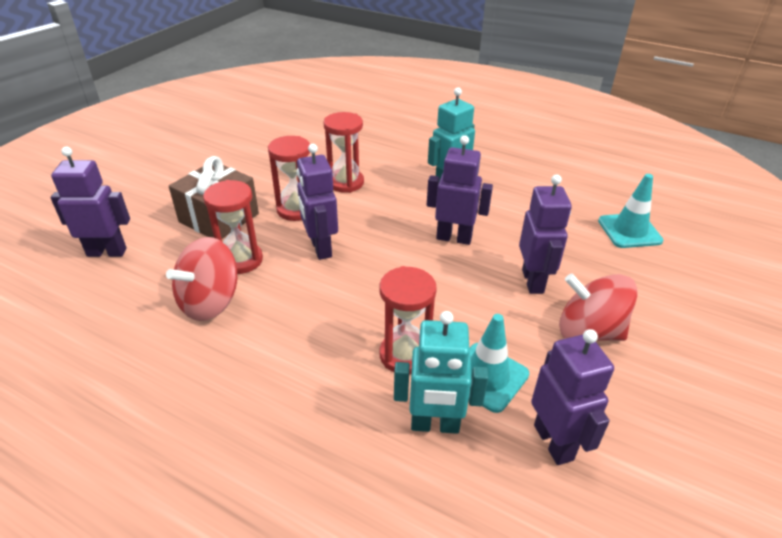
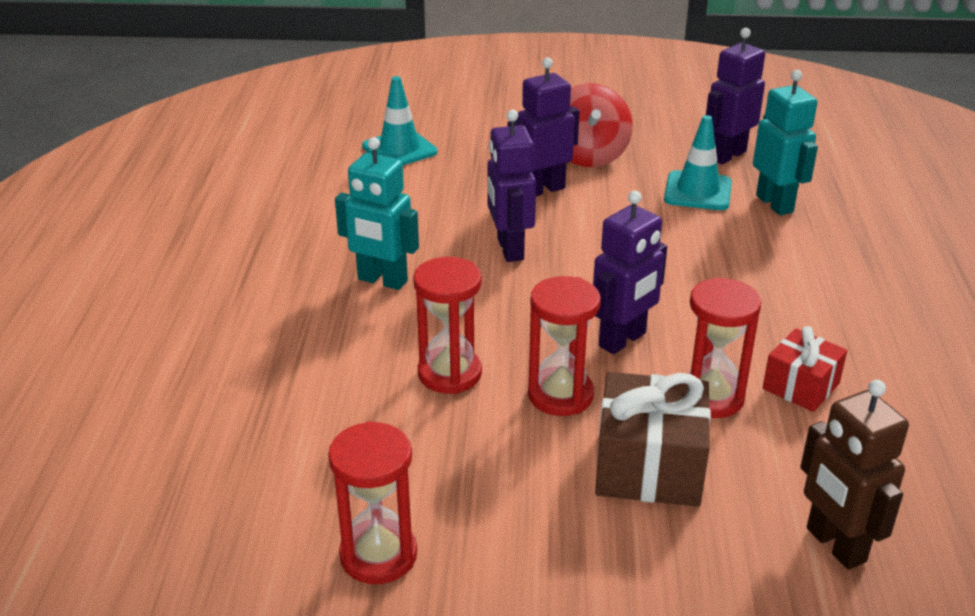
camera: 115 degrees left, 5 degrees down
(107, 252) = (835, 545): purple robot -> brown robot
(210, 302) = (800, 386): red spinning top -> red gift
(405, 355) = (721, 235): red hourglass -> red hourglass (378, 555)

